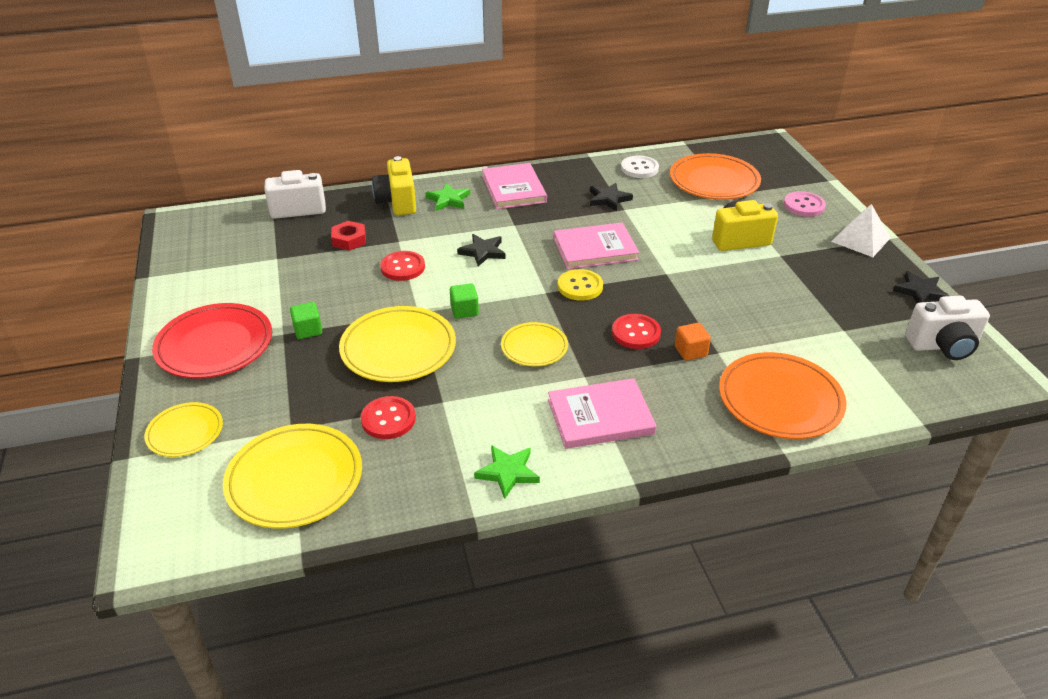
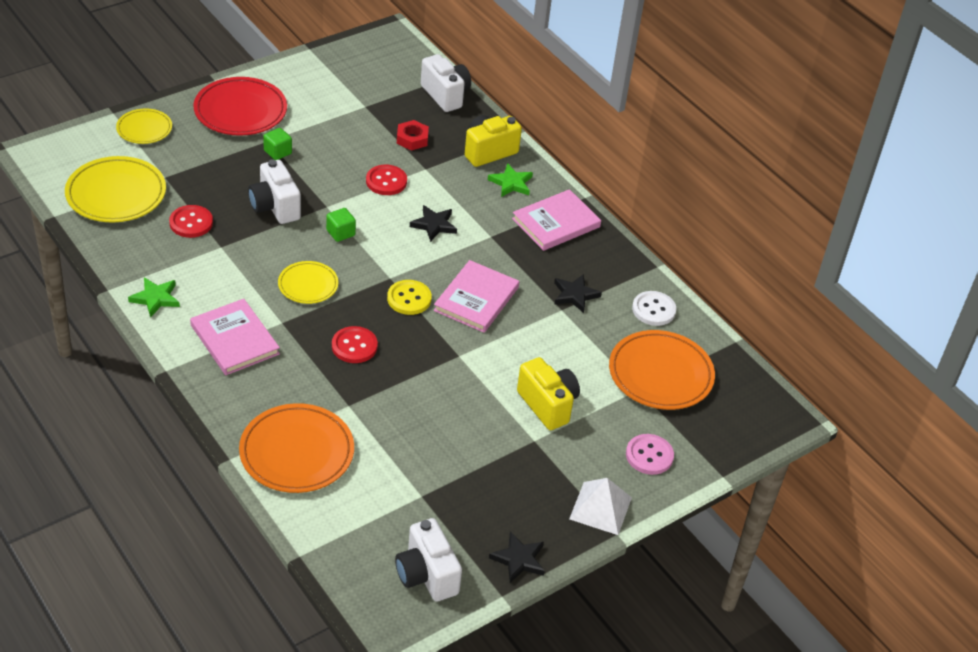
camera: 65 degrees right, 5 degrees up
(398, 348) = (275, 207): yellow plate -> white camera
(595, 249) = (476, 299): pink book -> pink book turned 60 degrees clockwise
(690, 351) = (342, 386): orange cube -> none

